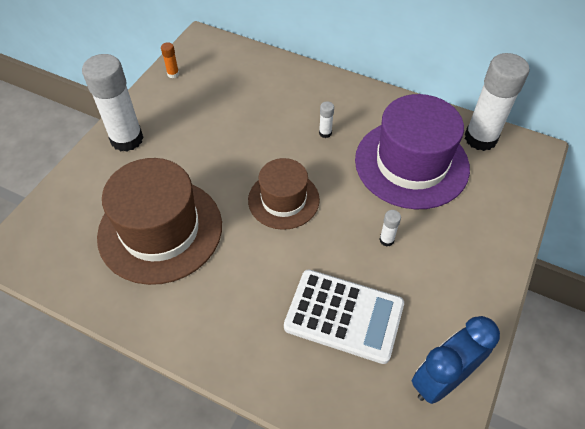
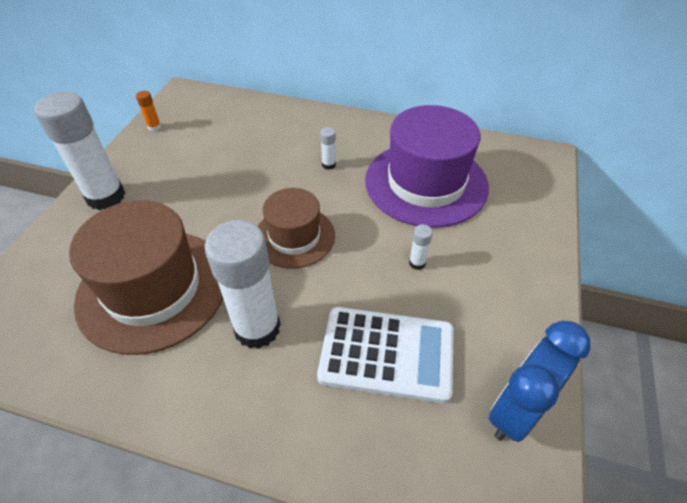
camera: 10 degrees left, 5 degrees down
(480, 138) = (490, 151): white glue stick -> white glue stick (257, 328)

